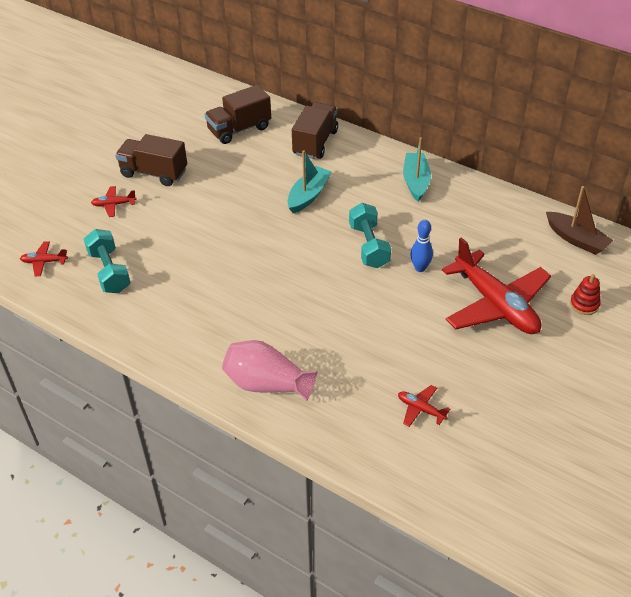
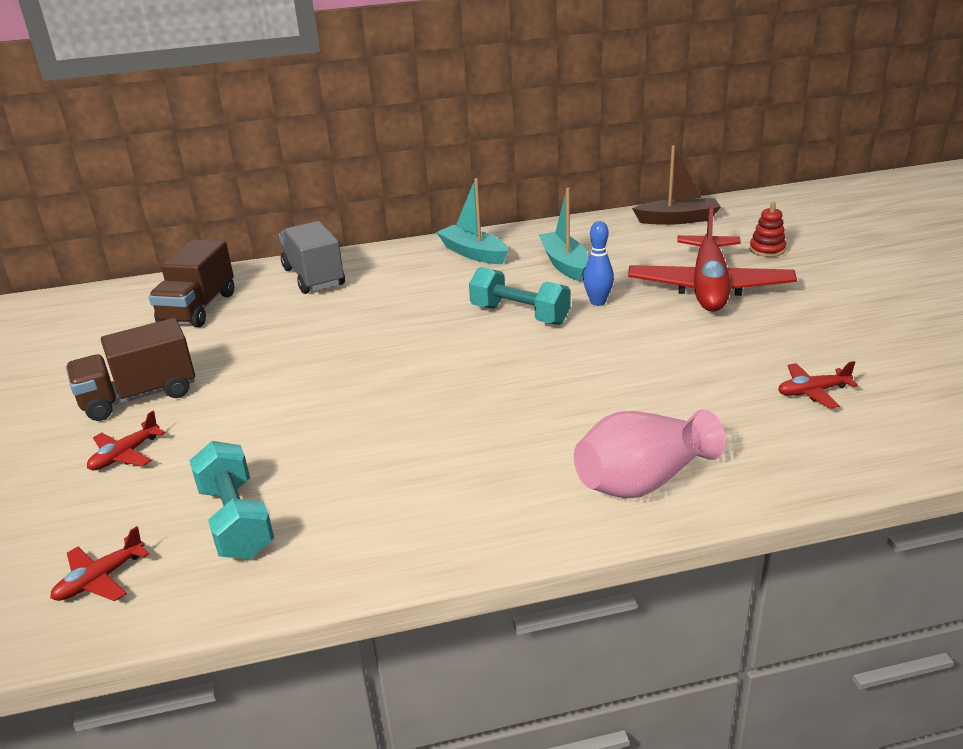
camera: 45 degrees left, 15 degrees down
(109, 272) = (236, 521): turquoise dumbbell -> turquoise dumbbell turned 45 degrees clockwise
(308, 195) = (382, 314): turquoise boat -> turquoise boat (564, 264)
(315, 143) = (314, 277): brown truck -> grey truck
(496, 304) = (709, 287): red plane -> red plane turned 90 degrees clockwise

